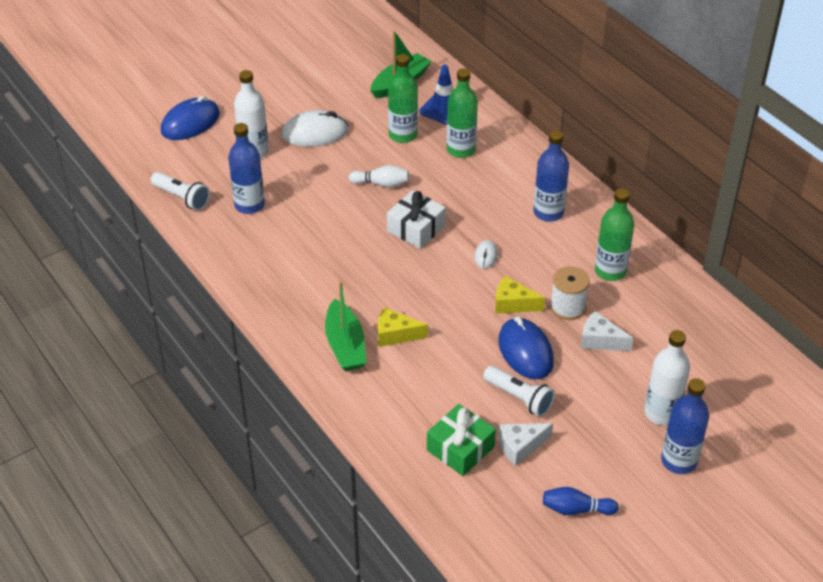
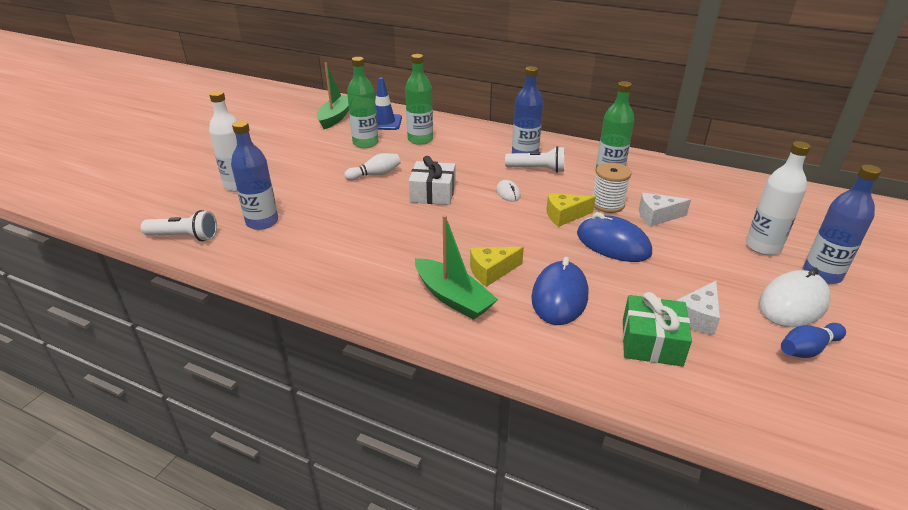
camera: 30 degrees left, 10 degrees down
(190, 123) = (159, 183): blue mouse -> blue mouse (559, 297)
(315, 133) = (288, 160): white mouse -> white mouse (793, 303)
(519, 398) = (649, 279): white flashlight -> white flashlight (537, 169)

